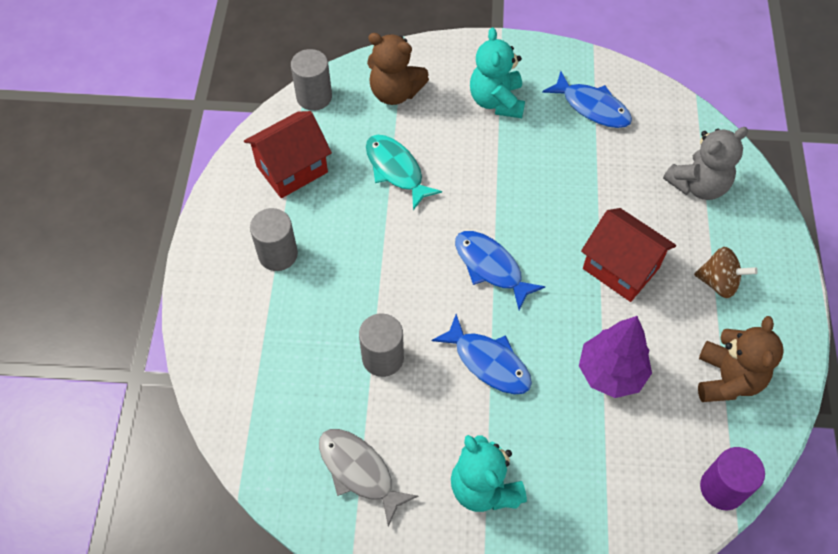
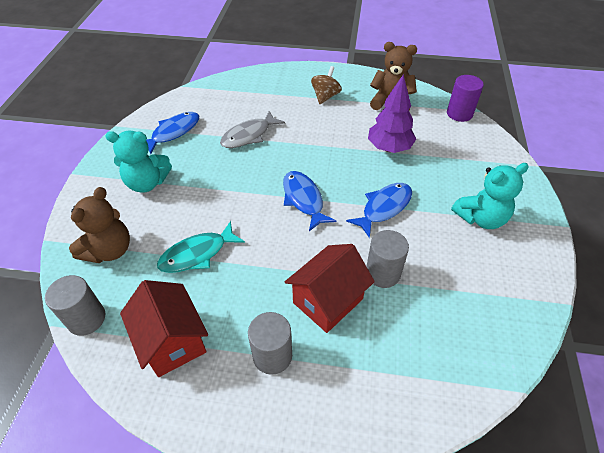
camera: 85 degrees left, 10 degrees down
(359, 471) = (484, 294): grey fish -> grey fish (249, 135)
(491, 267) = (304, 199): blue fish -> blue fish turned 105 degrees clockwise
(621, 268) = (311, 134): red house -> red house (328, 301)
(698, 185) = (253, 94): grey teddy bear -> none

